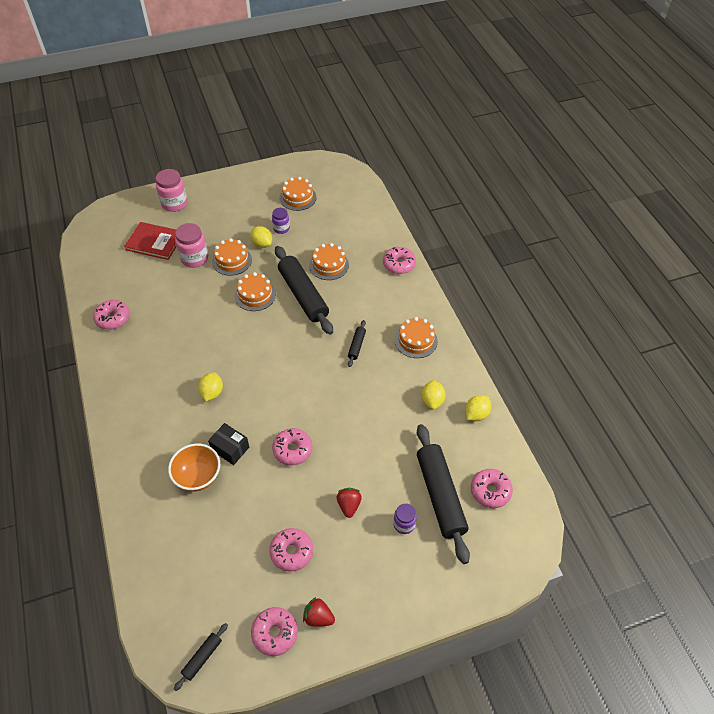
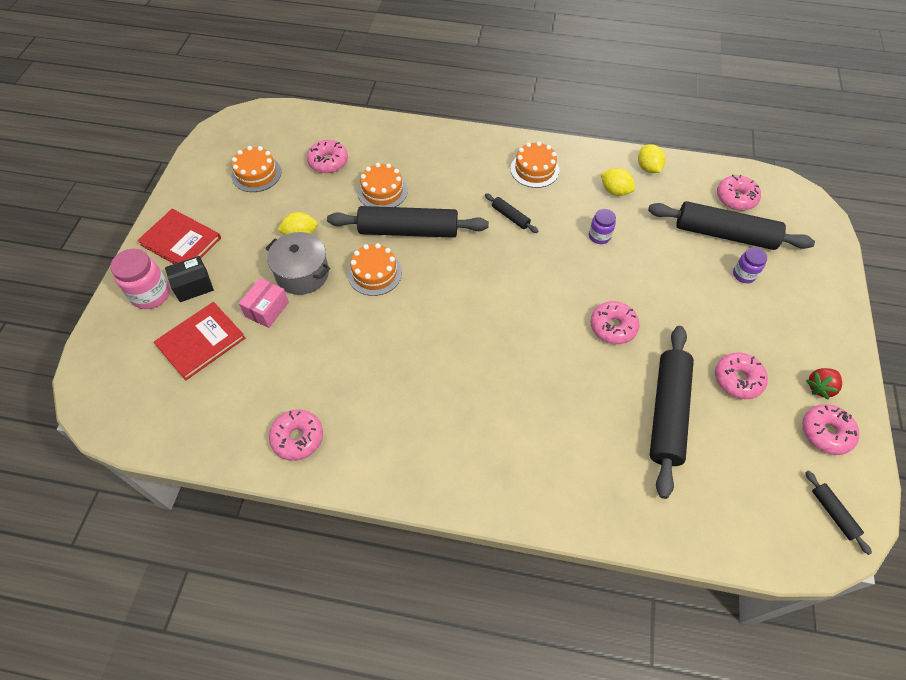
camera: 60 degrees left, 5 degrees up
(194, 258) = (267, 309): pink jar -> pink box
(198, 477) = (602, 431): orange bowl -> none
(212, 393) = (491, 371): yellow lemon -> none
(220, 194) = (181, 241): none -> red book
(230, 449) = (580, 384): black box -> black box (193, 286)
(232, 260) = (302, 274): orange cake -> grey pot
(234, 513) = (667, 413): none -> black rolling pin
(281, 228) = (292, 208): purple jar -> purple jar (599, 236)
(349, 505) = (703, 308): red strawberry -> none
(399, 264) = (426, 137): pink donut -> pink donut (328, 162)

